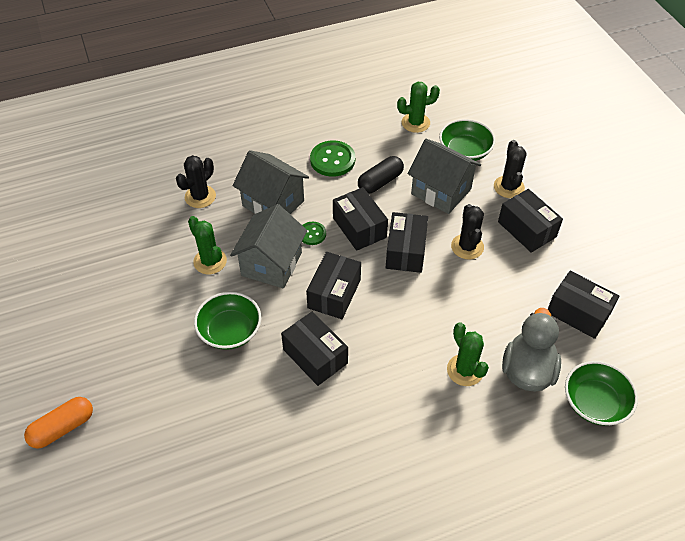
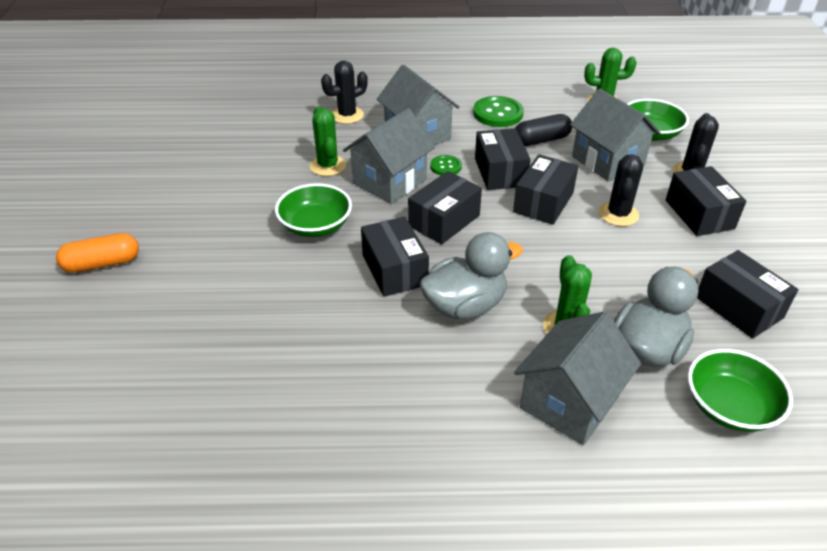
camera: 20 degrees right, 10 degrees down
(383, 374) = (465, 306): none -> grey duck
(489, 436) = (569, 402): none -> grey house

